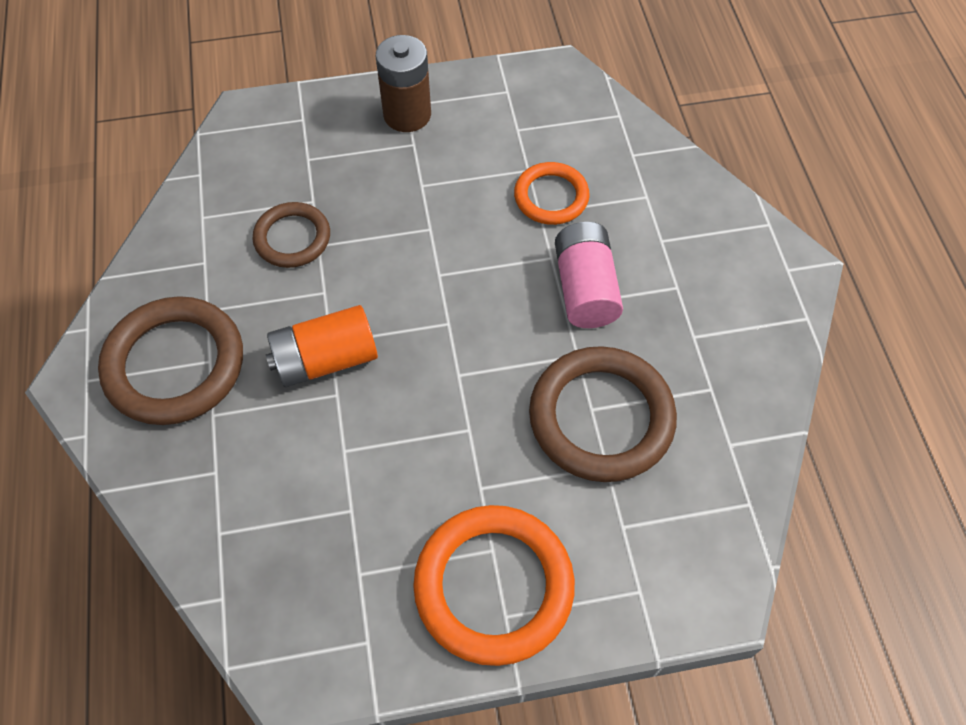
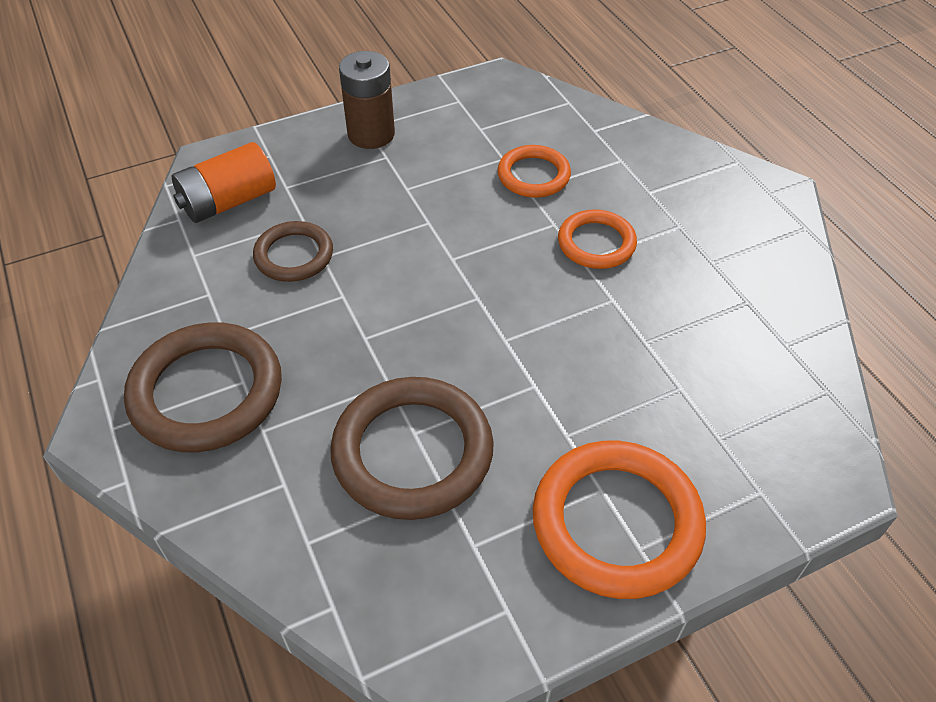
camera: 15 degrees left, 10 degrees down
(326, 360) = (366, 354): orange battery -> orange battery (229, 202)
(585, 289) = (596, 243): pink battery -> orange ring
(601, 417) = (657, 347): brown ring -> brown ring (412, 452)

